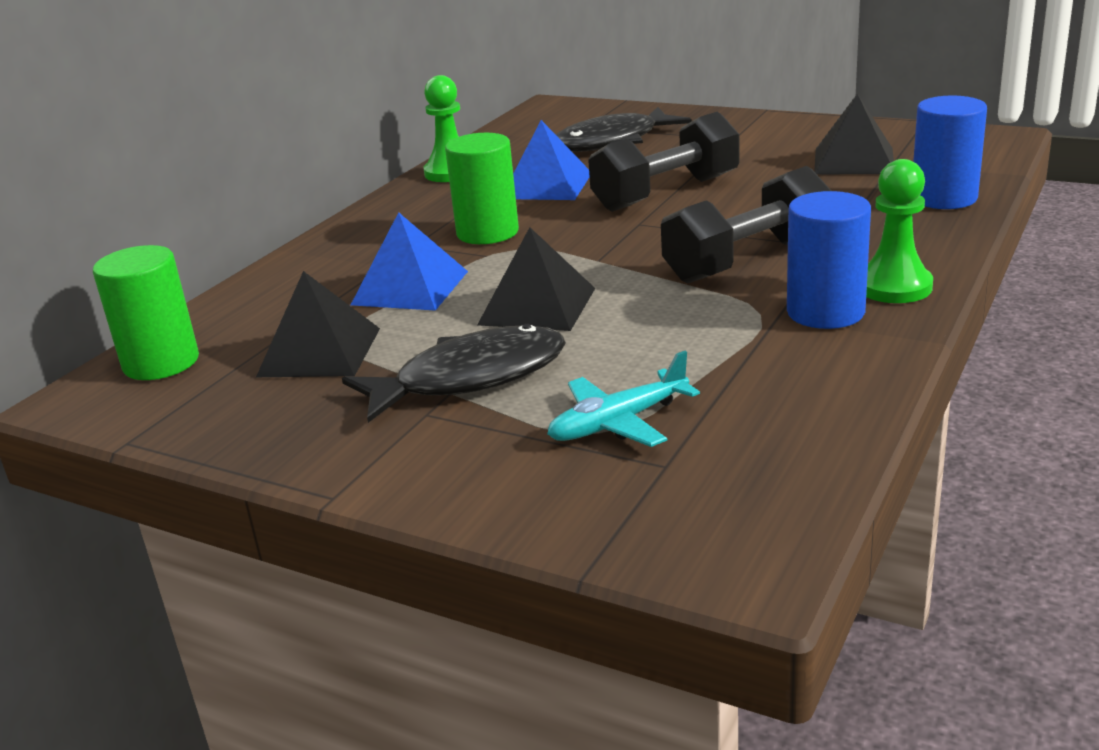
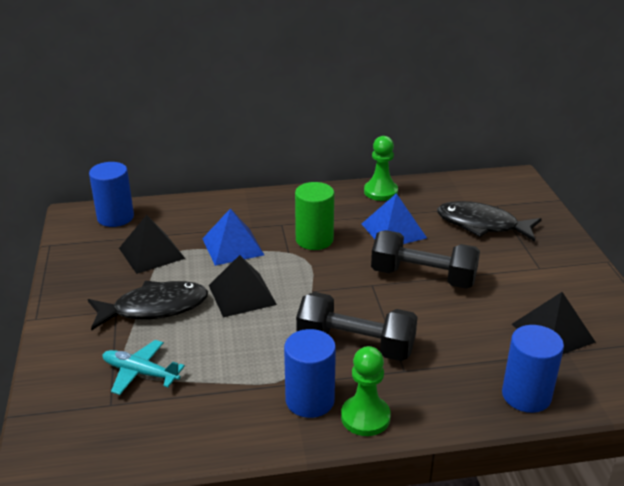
camera: 50 degrees right, 5 degrees up
(161, 363) = (115, 217): green cylinder -> blue cylinder
(470, 378) = (154, 308): black fish -> black fish turned 45 degrees counterclockwise

